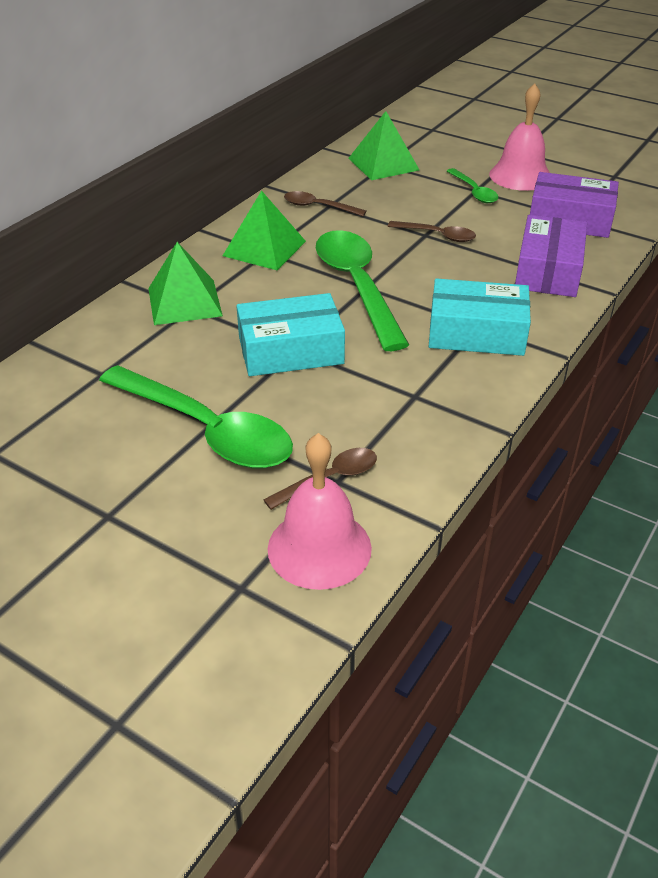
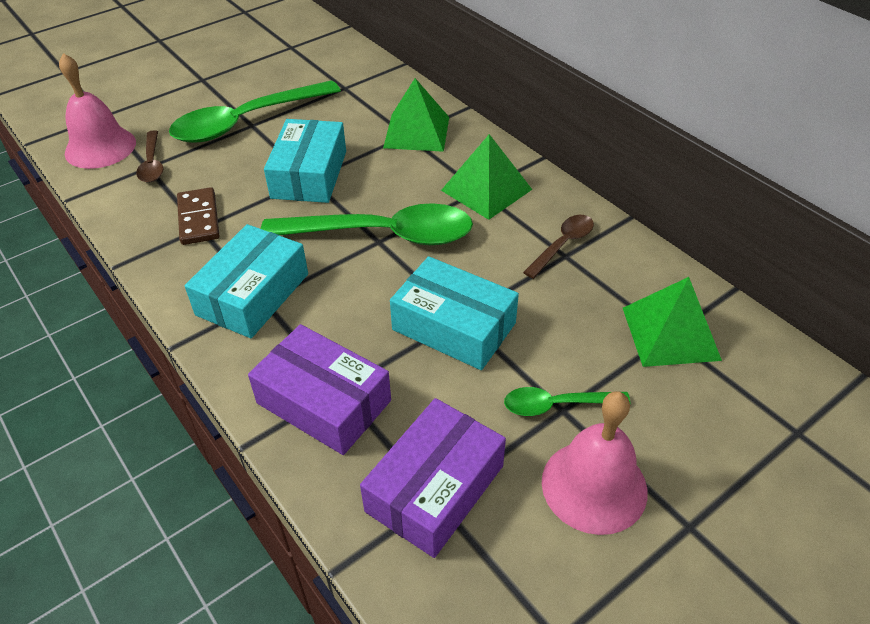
camera: 110 degrees right, 5 degrees up
(403, 401) = (198, 219): none -> brown domino
(437, 235) = (454, 326): brown spoon -> turquoise box

